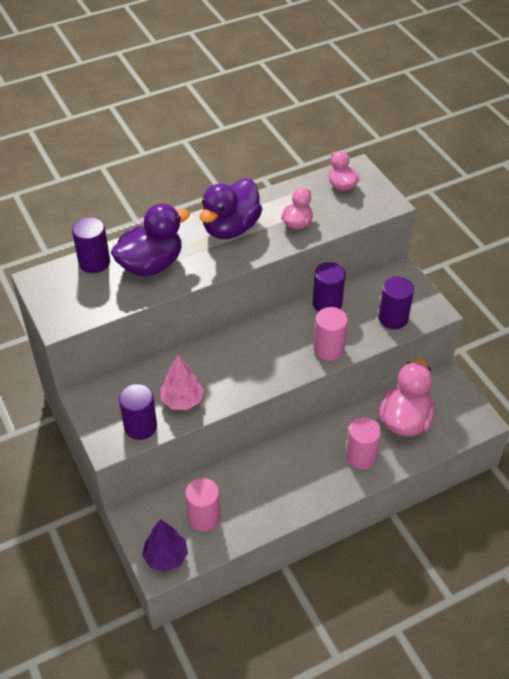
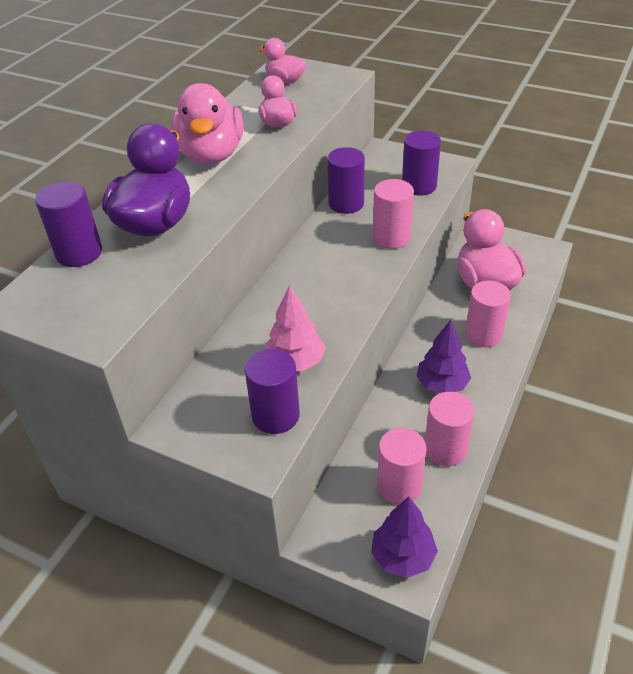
camera: 35 degrees left, 5 degrees down
(230, 228) = (211, 155): purple duck -> pink duck
(253, 514) = (445, 449): none -> pink cylinder
(295, 472) = (442, 384): none -> purple tree

